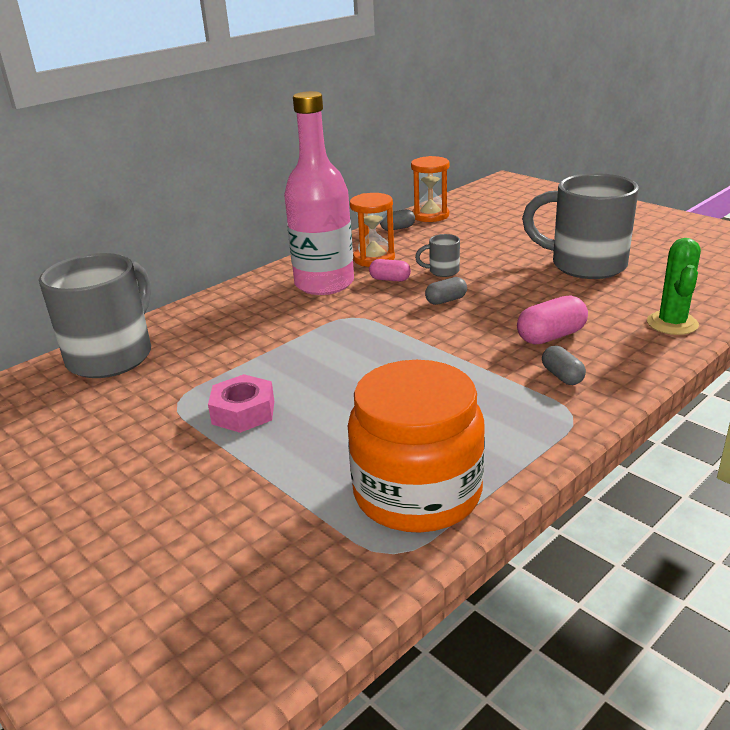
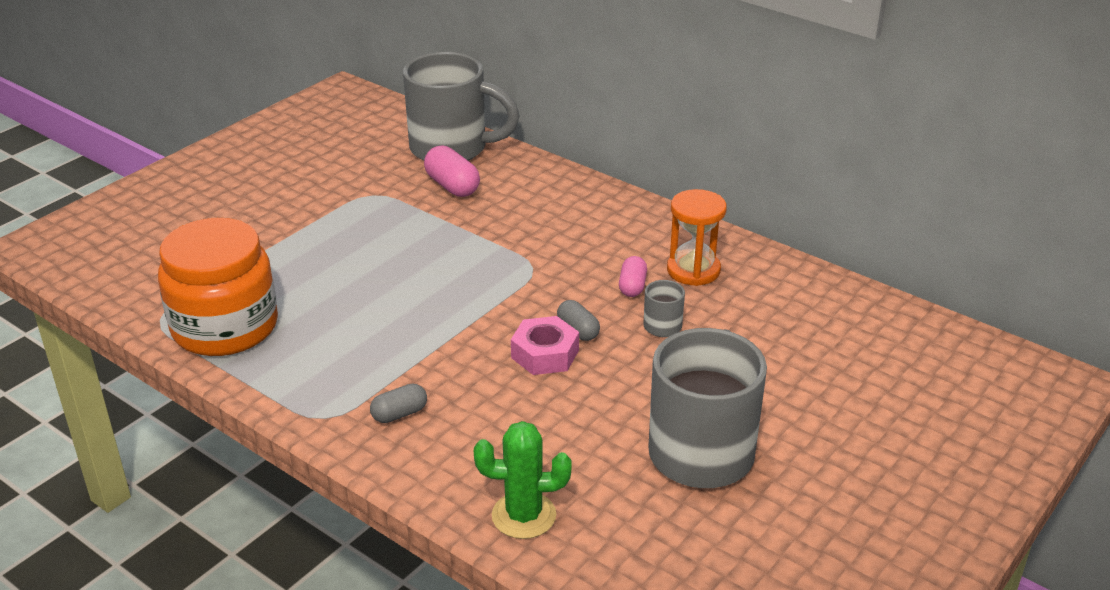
camera: 80 degrees right, 5 degrees up
(243, 412) = (353, 229): pink nut -> pink nut (545, 354)
(324, 284) = (615, 242): pink bottle -> none
(397, 228) = (801, 282): grey capsule -> none
(430, 215) = (860, 307): orange hourglass -> none
(551, 336) = (489, 410): pink capsule -> pink capsule (452, 186)

